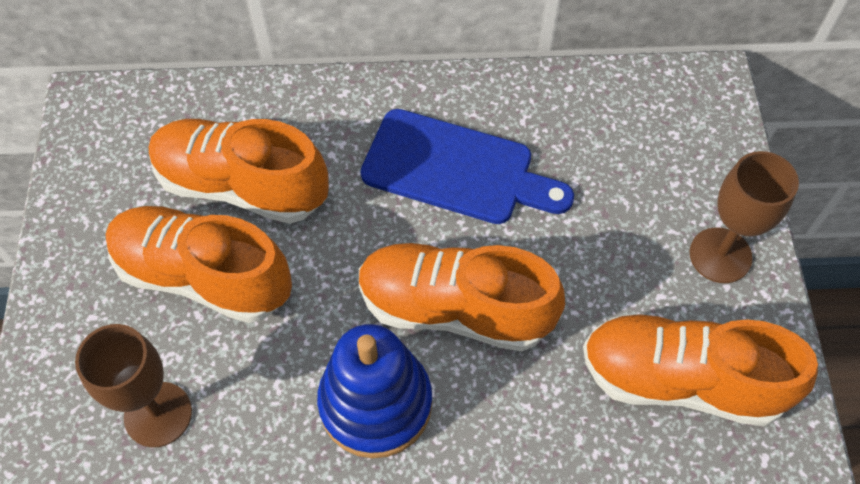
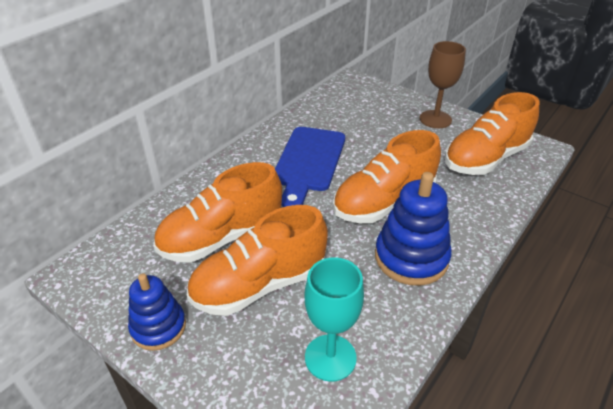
camera: 50 degrees left, 20 degrees down
(80, 232) = (158, 327): none -> blue stacking toy
(158, 414) = (330, 357): brown goblet -> turquoise goblet
(456, 170) = (308, 162): blue cutting board -> blue cutting board turned 135 degrees clockwise

